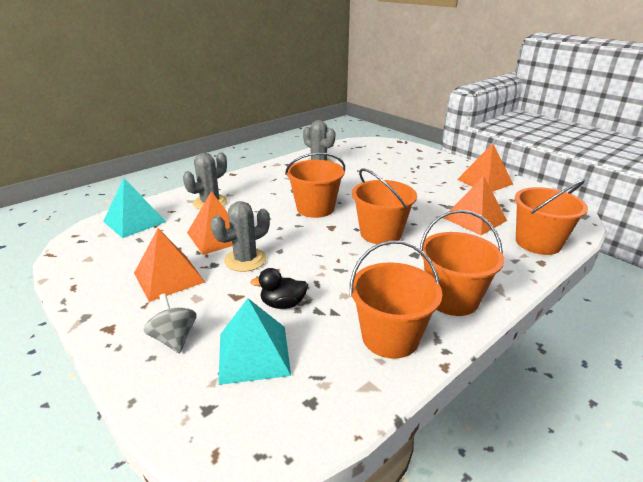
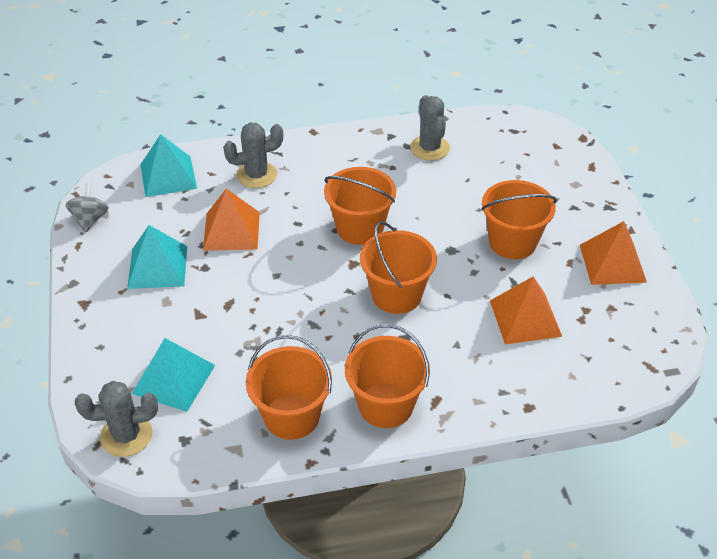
camera: 30 degrees right, 15 degrees up
(169, 277) = (158, 267): orange pyramid -> turquoise pyramid
(174, 338) = (125, 336): grey spinning top -> grey spinning top (90, 219)
(245, 260) = (236, 274): grey cactus -> grey cactus (126, 435)
(283, 304) = (231, 341): black duck -> none
(538, 243) = (558, 382): orange bucket -> orange bucket (512, 242)

